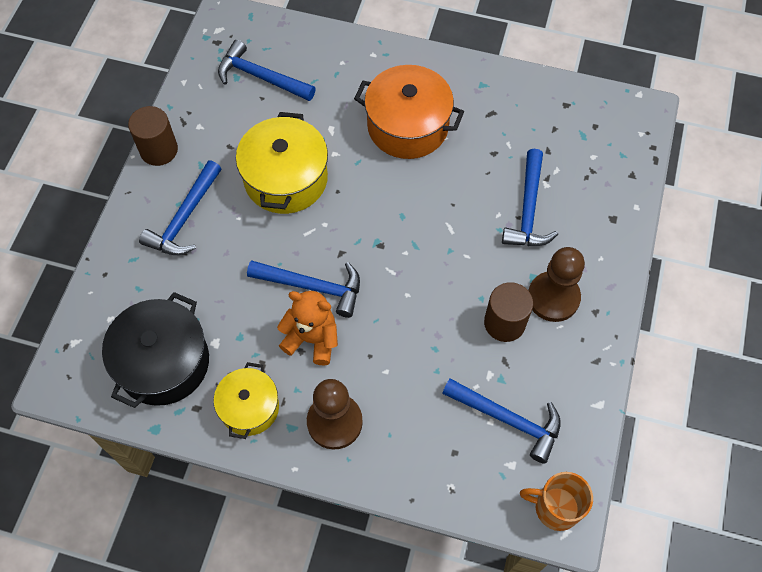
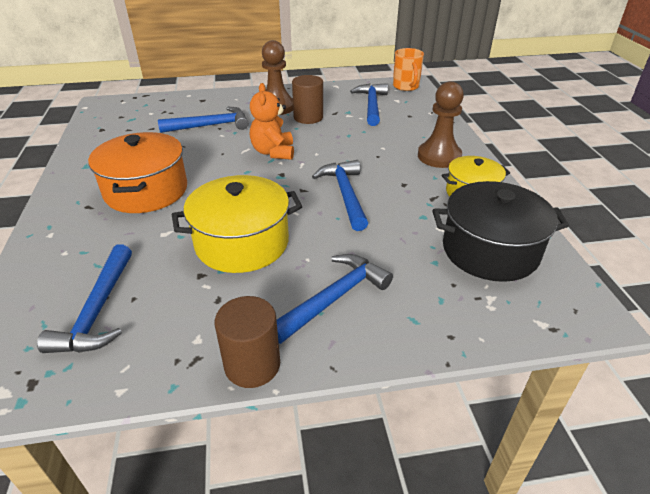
camera: 115 degrees left, 25 degrees down
(185, 218) = (333, 298): blue hammer -> blue hammer turned 45 degrees counterclockwise
(312, 339) = (389, 182): orange teddy bear -> orange teddy bear (273, 152)

